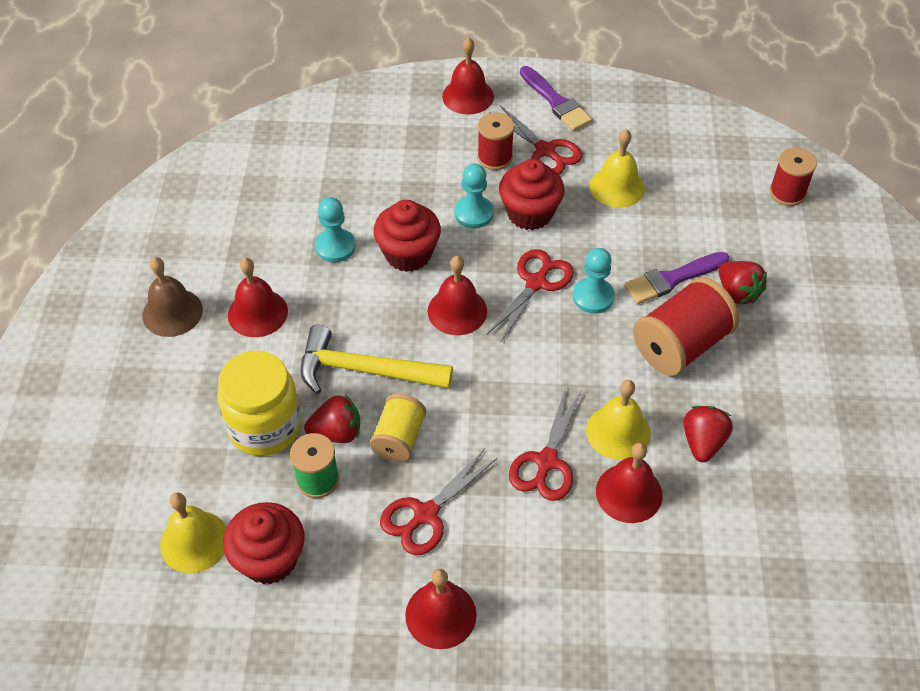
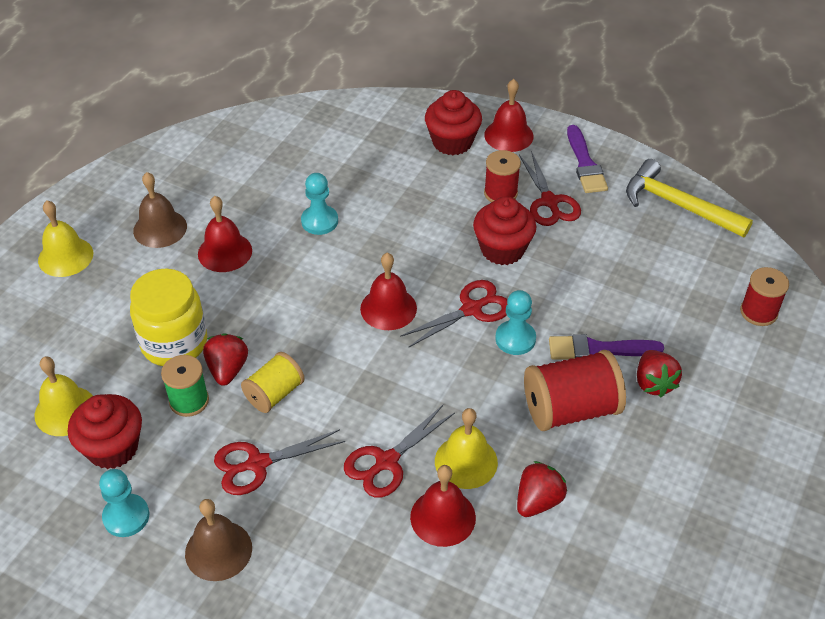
camera: 25 degrees right, 5 degrees down
(337, 432) = (227, 369): red strawberry -> red strawberry turned 105 degrees counterclockwise
(365, 370) = (281, 329): yellow hammer -> yellow hammer (678, 205)
(408, 254) = (376, 247): red cupcake -> red cupcake (452, 142)
(440, 615) = (218, 550): red bell -> brown bell
(473, 213) = (453, 233): turquoise pawn -> turquoise pawn (126, 516)
(617, 187) = (596, 253): yellow bell -> yellow bell (65, 256)

